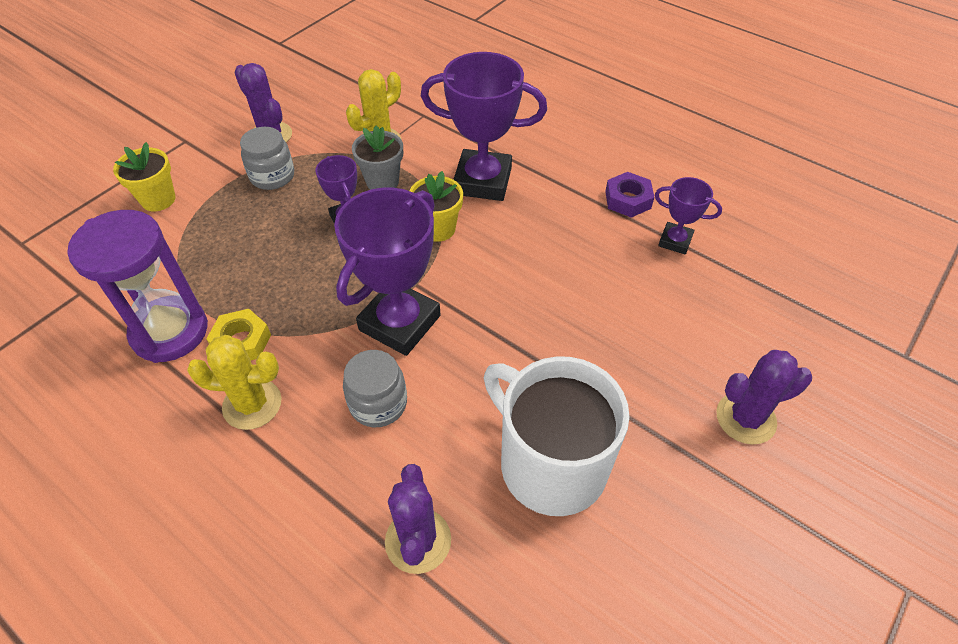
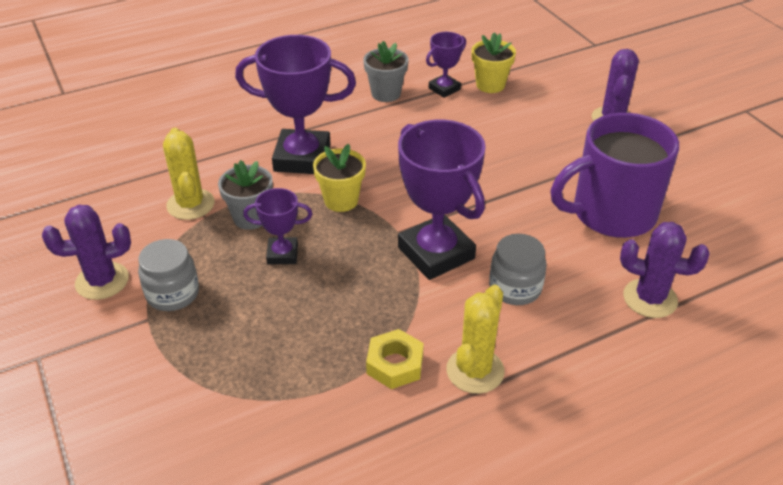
camera: 65 degrees left, 10 degrees down
(158, 199) = (127, 399): yellow flower pot -> yellow flower pot (490, 85)
(170, 332) = (347, 420): purple hourglass -> none
(482, 181) = (302, 158): purple trophy -> purple trophy turned 60 degrees clockwise
(550, 463) = (611, 213): white mug -> purple mug
(628, 200) = (386, 94): purple nut -> grey flower pot

